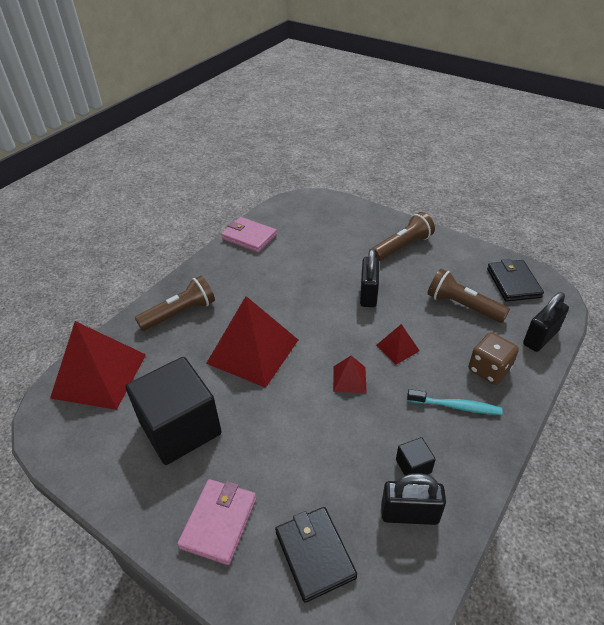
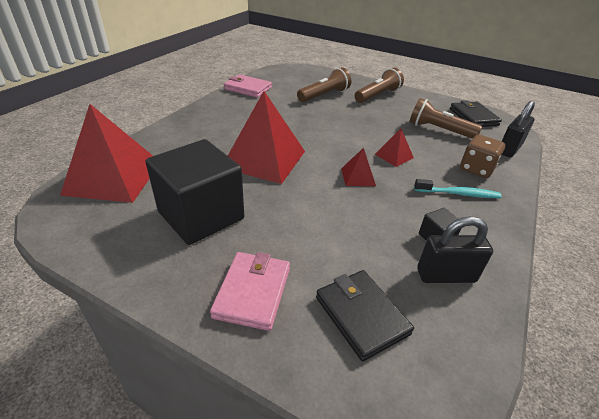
camera: 10 degrees left, 5 degrees down
(180, 313) = (191, 134): brown flashlight -> brown flashlight (324, 95)
(368, 294) = (358, 123): black padlock -> none

